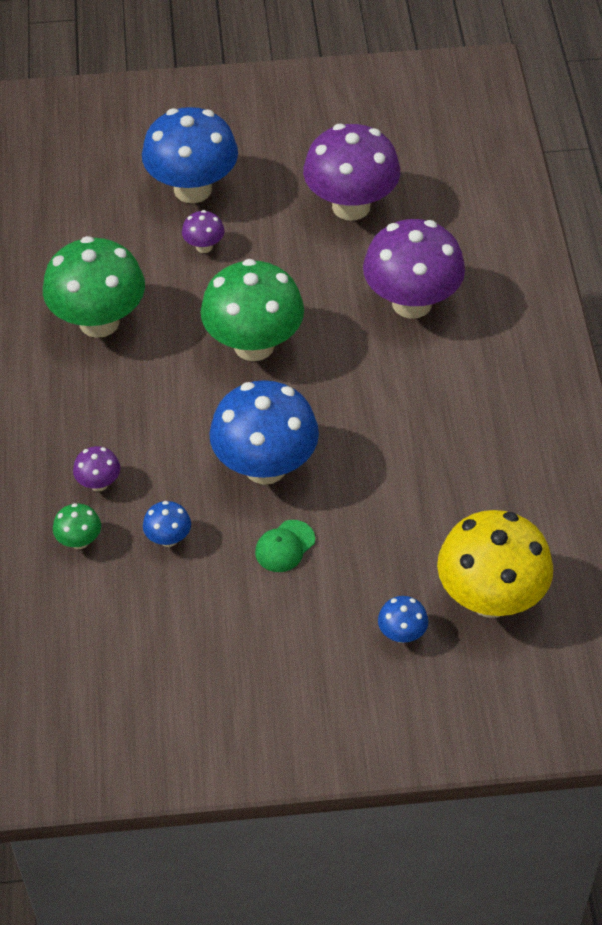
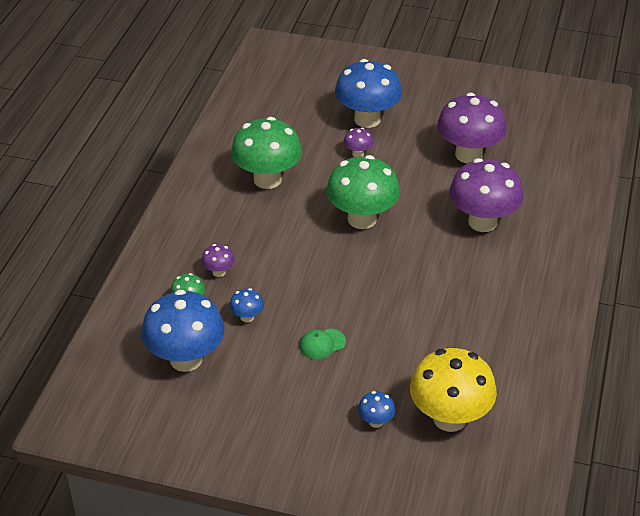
camera: 20 degrees right, 10 degrees down
(265, 467) = (333, 293): blue mushroom -> blue mushroom (186, 359)

